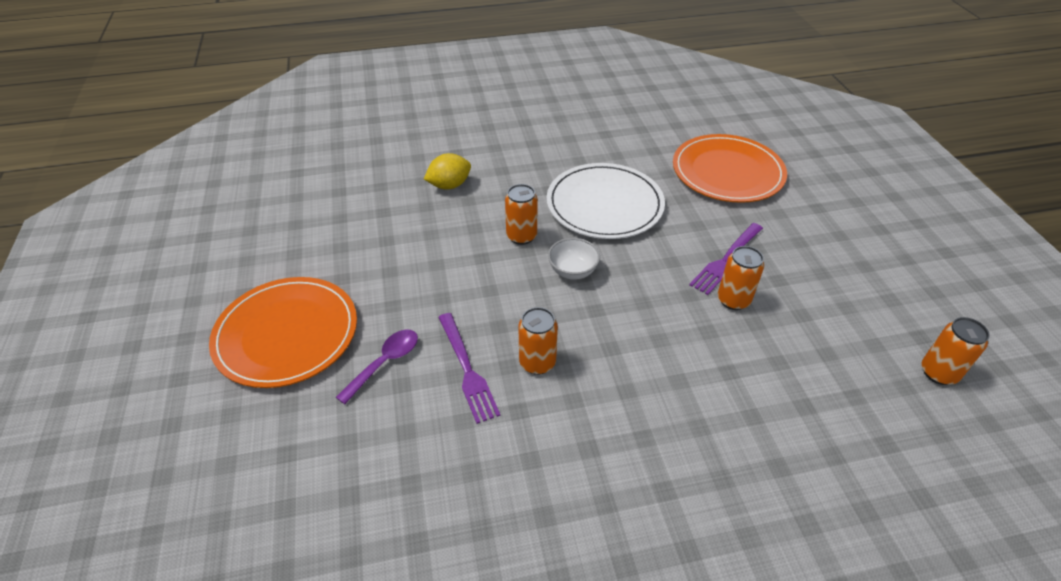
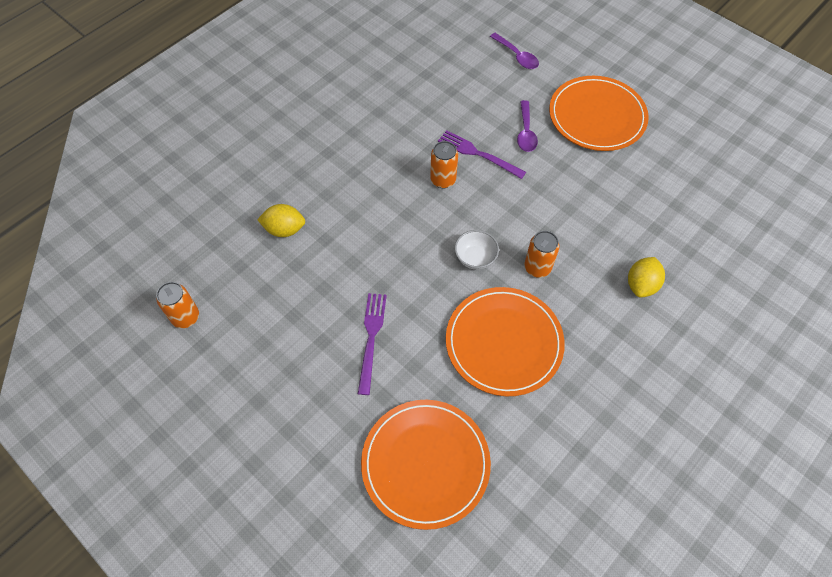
camera: 145 degrees right, 15 degrees up
(261, 483) = (517, 56): none -> purple spoon
(604, 204) = (504, 342): white plate -> orange plate
(733, 300) = (348, 300): orange can -> none
(778, 410) = (284, 229): none -> yellow lemon

